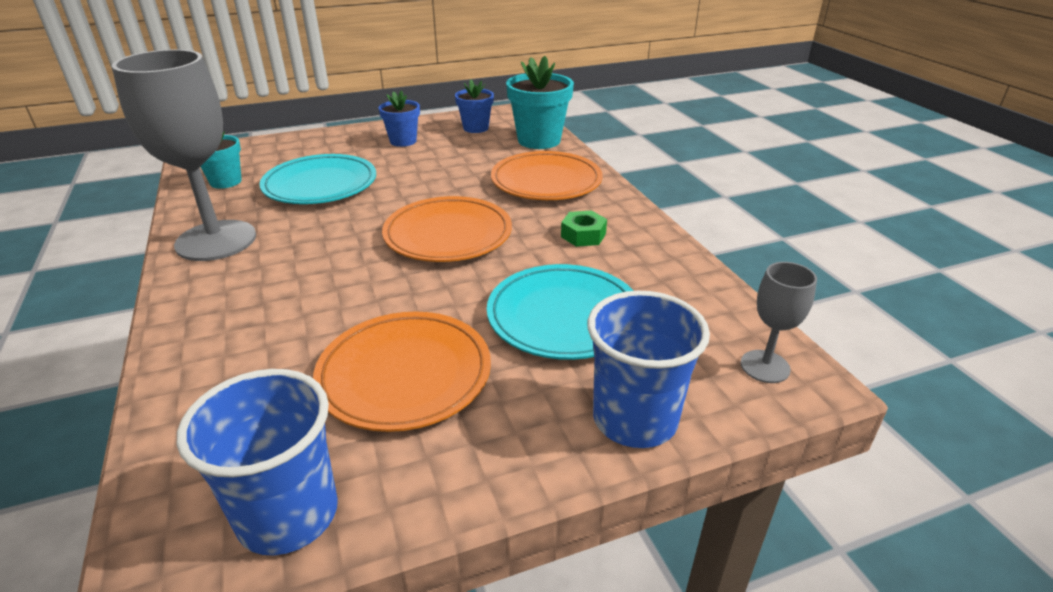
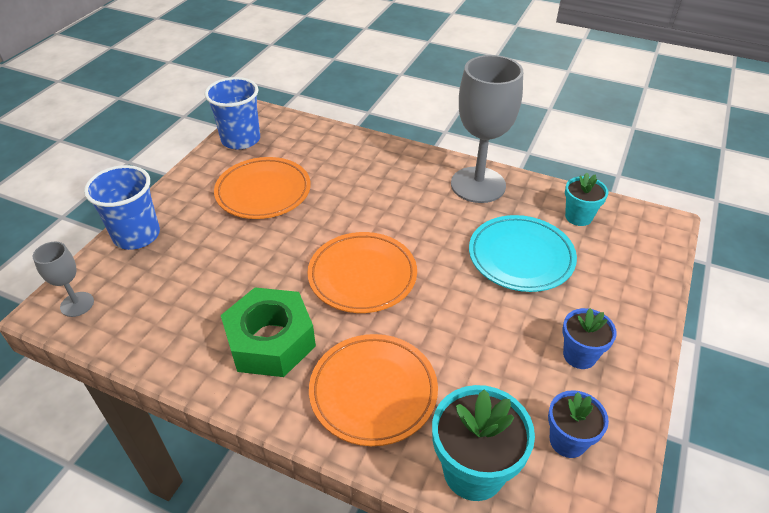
camera: 135 degrees right, 10 degrees up
(564, 317) = (218, 265): turquoise plate -> none
(583, 235) = (270, 341): green nut -> green nut, size x2.13

